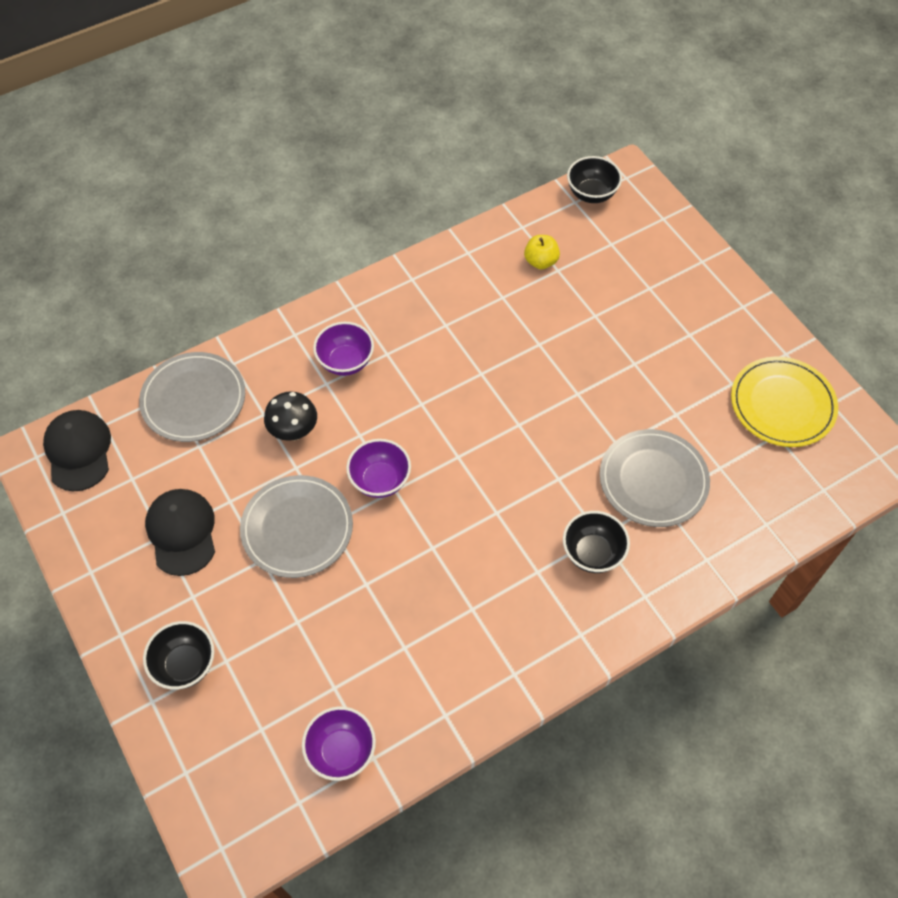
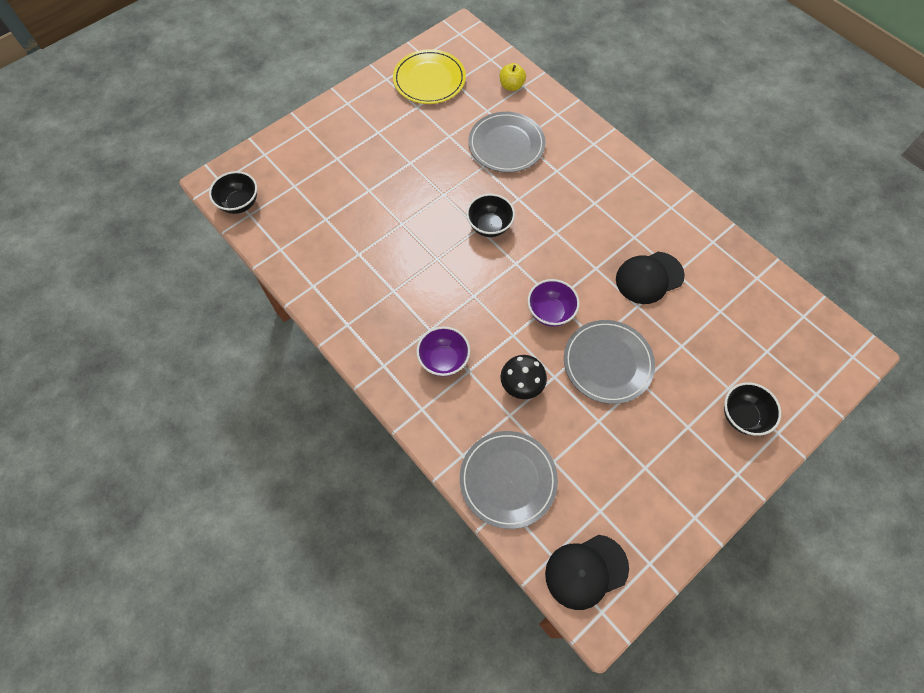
camera: 100 degrees left, 5 degrees up
(182, 532) = (637, 451): black cap -> black cap (649, 277)
(341, 751) = (760, 297): purple bowl -> none
(541, 261) = (317, 231): yellow apple -> yellow apple (511, 86)
(592, 553) = (571, 173): black bowl -> black bowl (489, 226)

